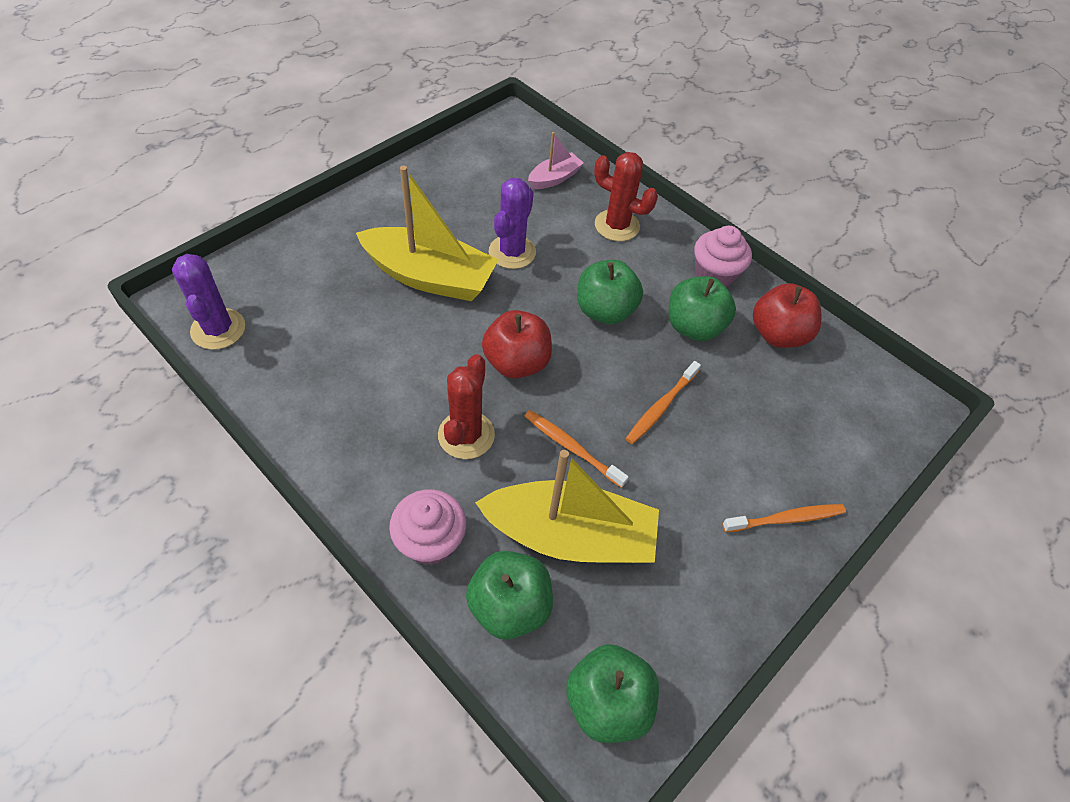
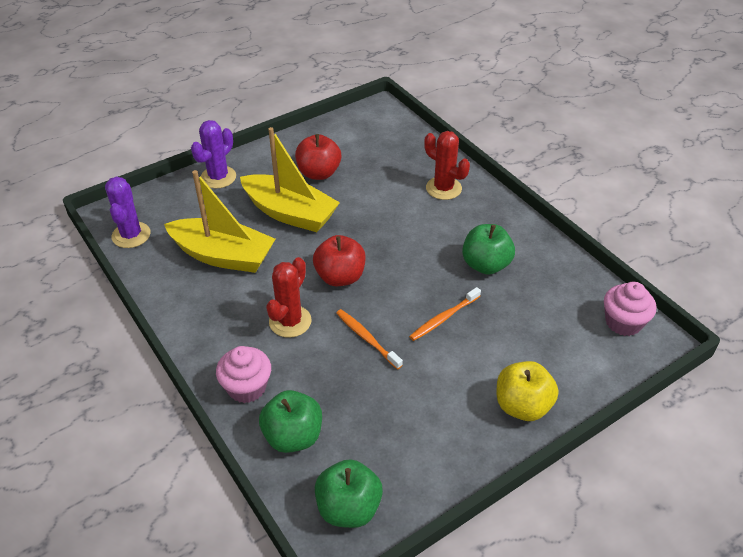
camera: 15 degrees right, 10 degrees down
(512, 252) = (356, 201): purple cactus -> purple cactus (218, 177)
(554, 178) = (403, 151): pink boat -> none
(570, 536) = (350, 397): yellow boat -> yellow boat (223, 256)
(605, 311) = (417, 247): green apple -> none
(714, 274) = (513, 229): pink cupcake -> pink cupcake (623, 322)
(777, 334) = (553, 276): red apple -> red apple (319, 173)
(786, 519) = (522, 406): orange toothbrush -> yellow apple

